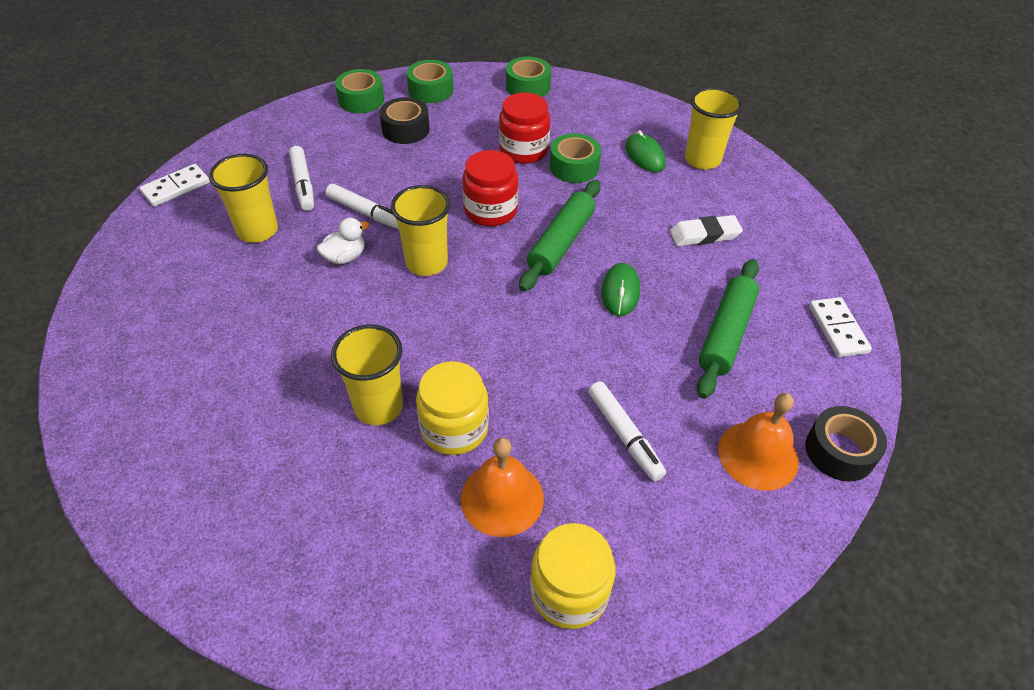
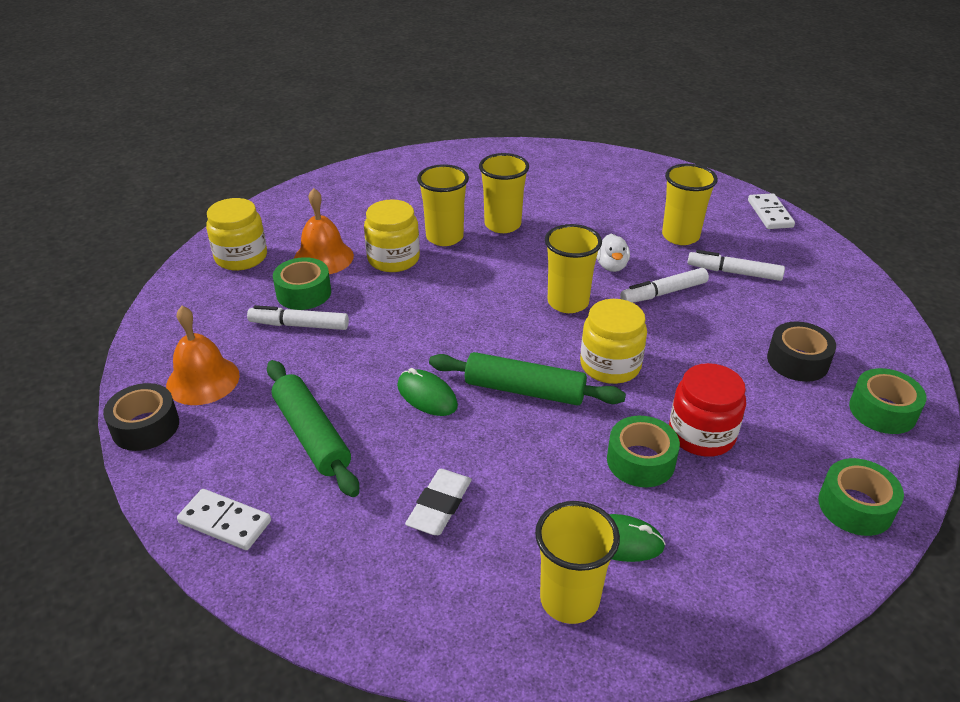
camera: 125 degrees right, 10 degrees down
(318, 369) = (502, 225): none -> yellow cup
(361, 100) = (880, 349): green tape -> green tape (304, 293)
(490, 210) = (610, 365): red jar -> yellow jar
(561, 242) = (524, 390): green rolling pin -> green rolling pin turned 45 degrees counterclockwise

